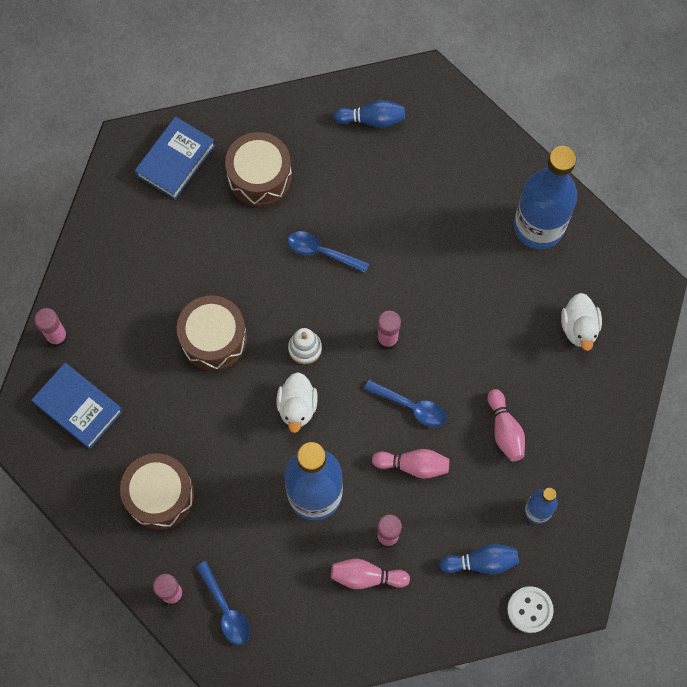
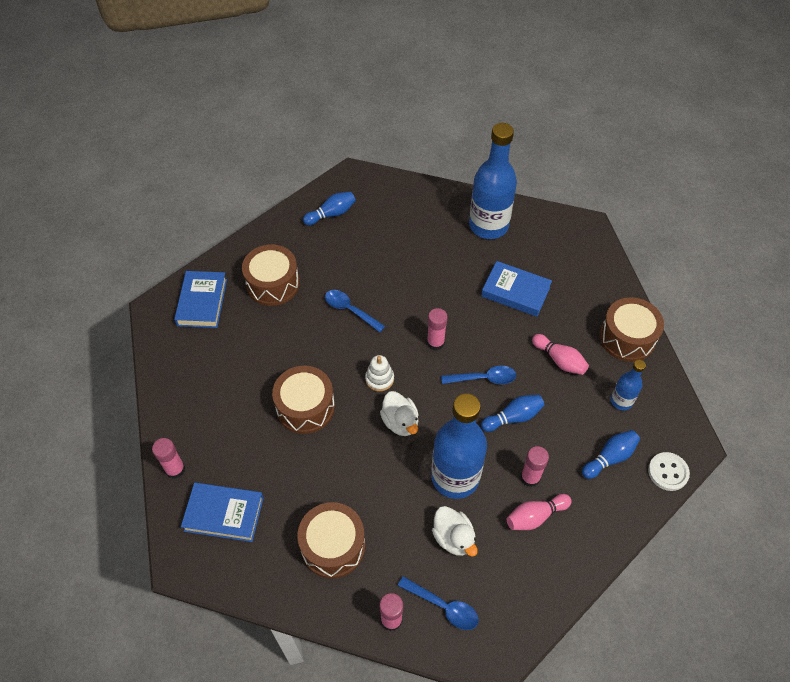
camera: 30 degrees left, 15 degrees down
(322, 252) = (350, 310): blue spoon -> blue spoon turned 45 degrees clockwise
(413, 465) = (513, 417): pink bowling pin -> blue bowling pin
(512, 325) = (515, 292): none -> blue book
(579, 328) = (560, 272): white duck -> white duck (453, 538)
(596, 445) = (627, 338): none -> brown drum

